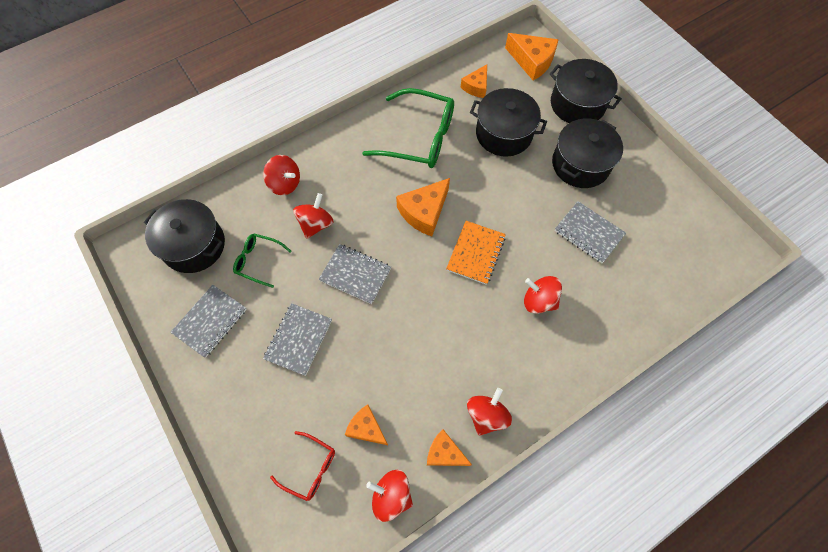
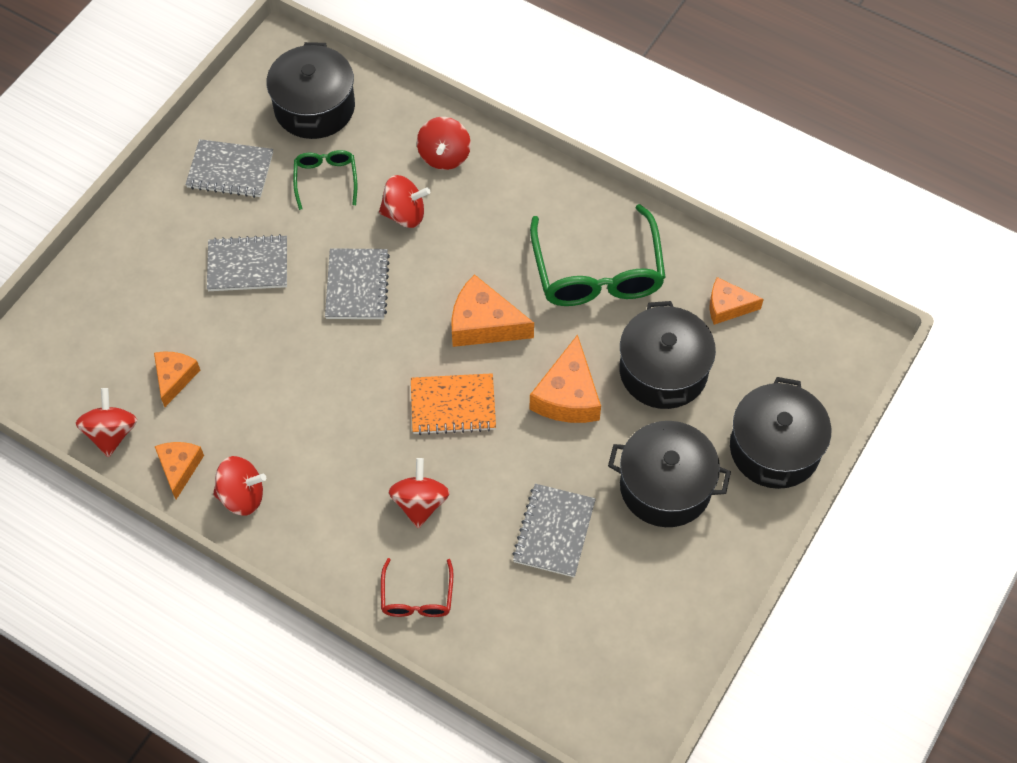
camera: 65 degrees right, 5 degrees down
(310, 468) = (109, 343): red glasses -> red glasses (417, 597)
(532, 61) = (821, 361): orange cheese -> orange cheese (568, 395)

